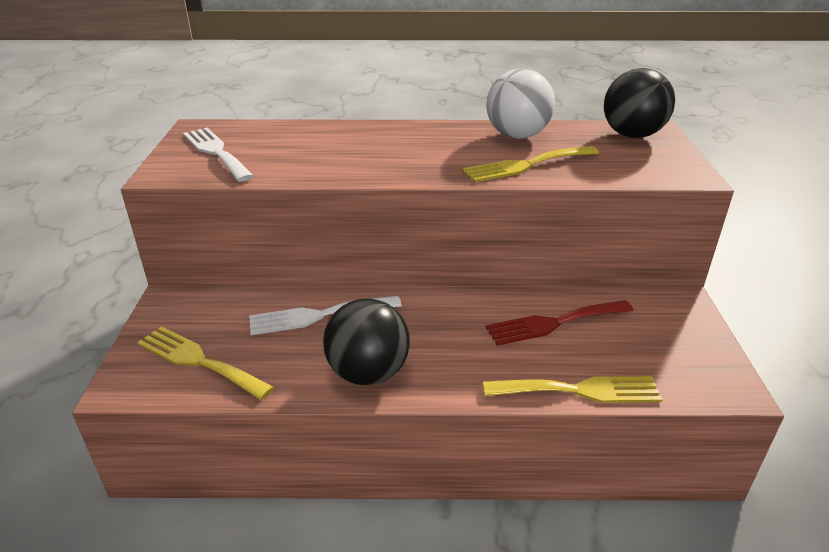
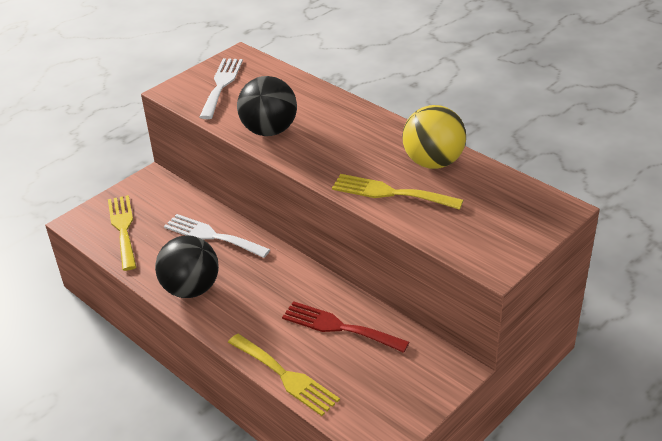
camera: 45 degrees right, 5 degrees up
(517, 136) = (433, 162): white ball -> yellow ball
(632, 135) = (526, 206): black ball -> black ball (269, 131)

